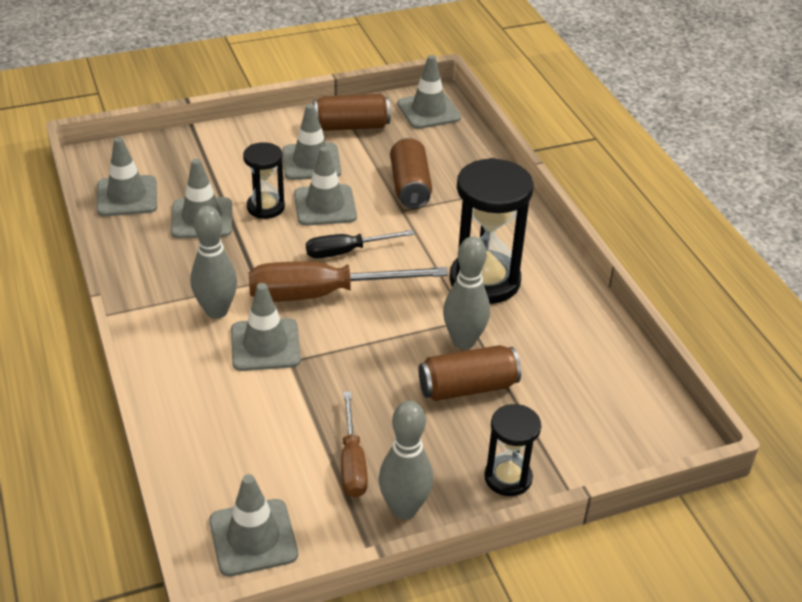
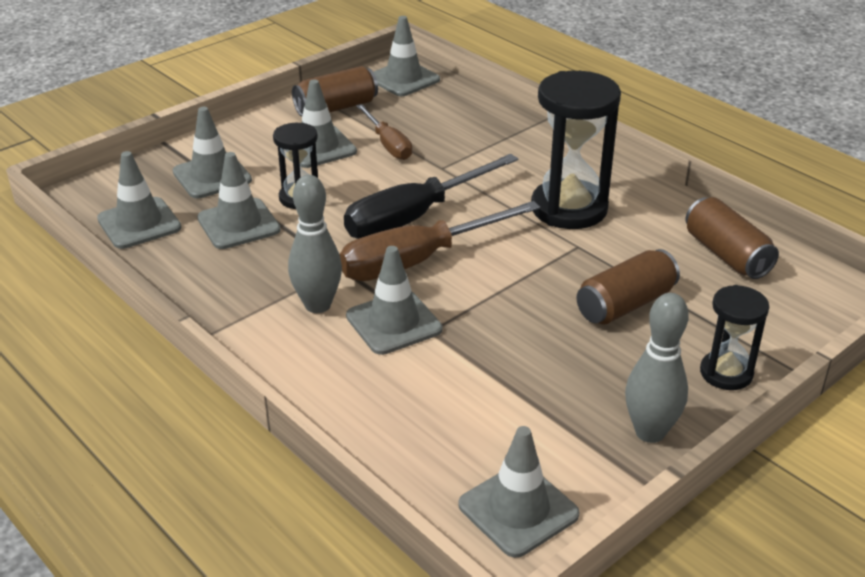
camera: 20 degrees left, 5 degrees down
(325, 206) = (361, 182): grey traffic cone -> grey traffic cone (212, 176)
(346, 251) = (414, 217): black screwdriver -> black screwdriver, size x1.72
(352, 462) = (565, 405): brown screwdriver -> brown screwdriver (388, 144)
(410, 186) = (434, 146): brown can -> brown can (726, 255)
(463, 341) = (590, 266): grey bowling pin -> none

